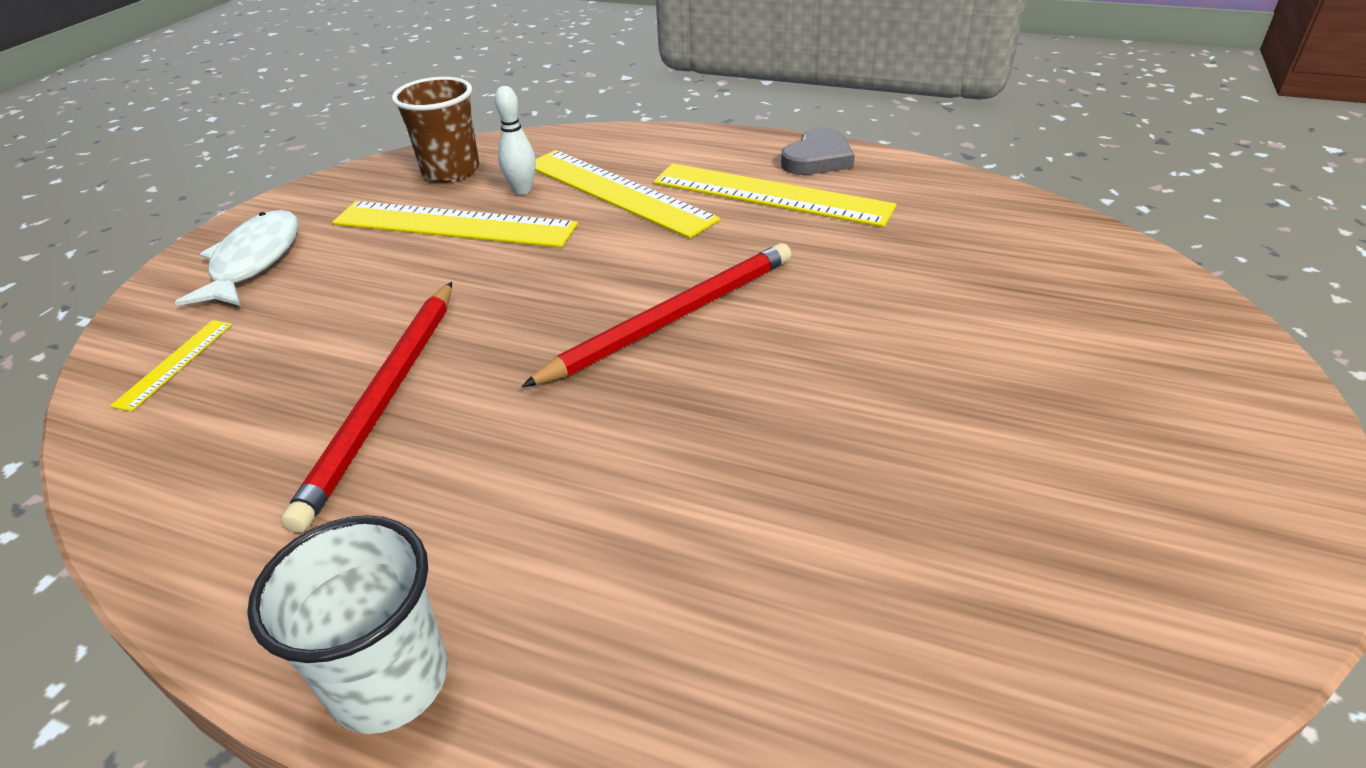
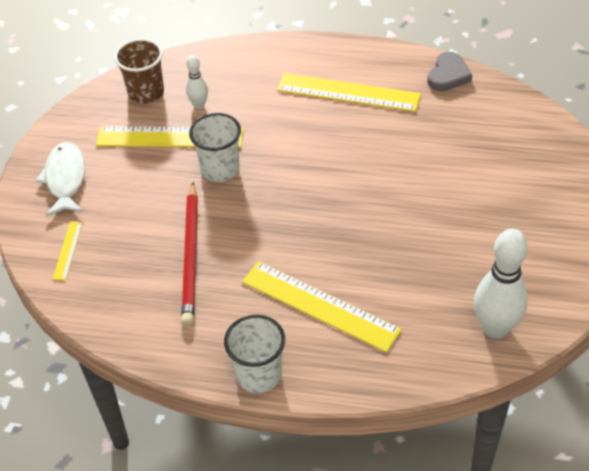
camera: 10 degrees left, 10 degrees up
(512, 273) = (220, 169): none -> white cup
(616, 192) = (257, 100): yellow ruler -> yellow ruler (320, 306)
(671, 318) = (317, 189): red pencil -> none
(817, 158) = (370, 58): grey heart -> grey heart (448, 75)
(1029, 659) = (495, 328): none -> white bowling pin

